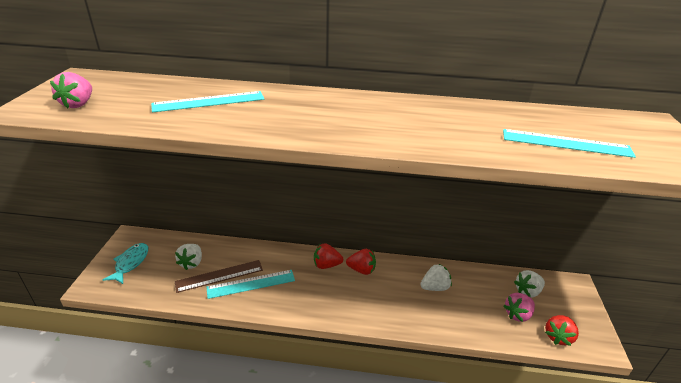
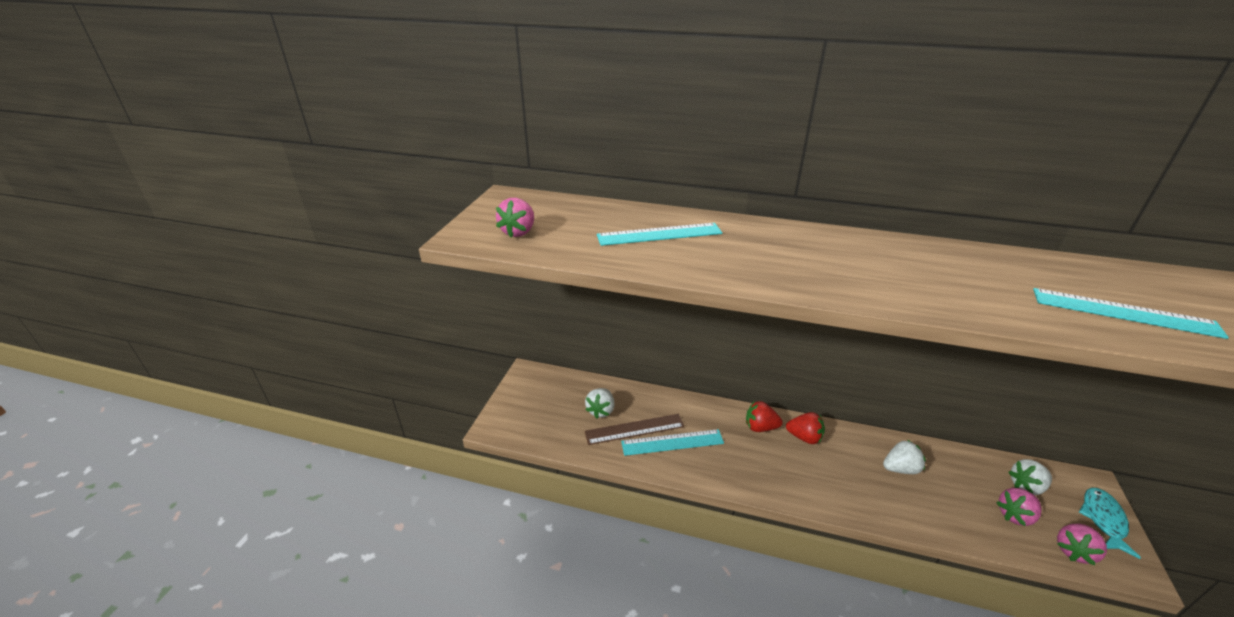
camera: 10 degrees right, 0 degrees up
(130, 263) = (533, 405): turquoise fish -> turquoise fish (1103, 520)
(558, 337) = (1073, 551): red strawberry -> pink strawberry

